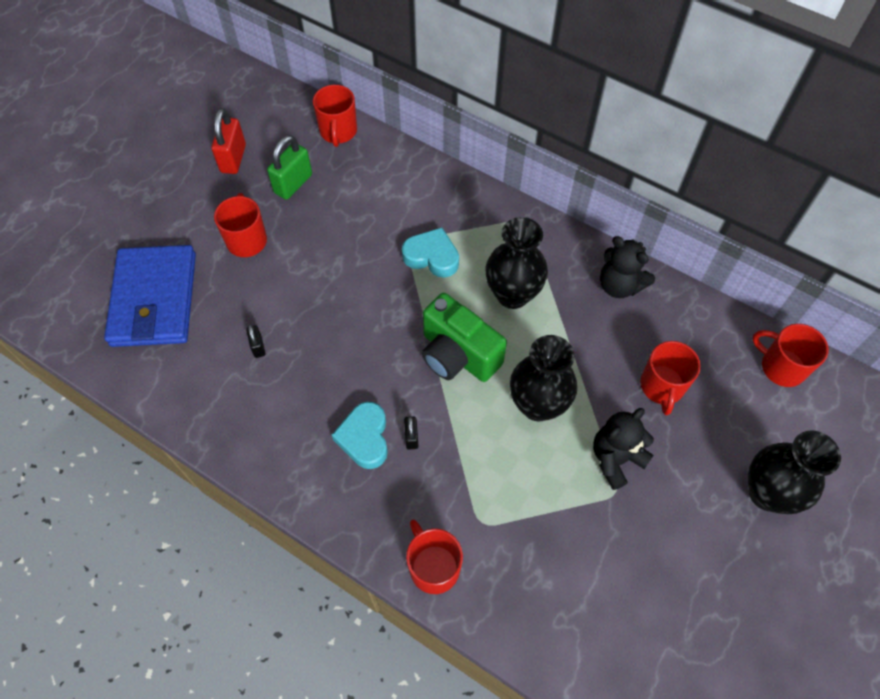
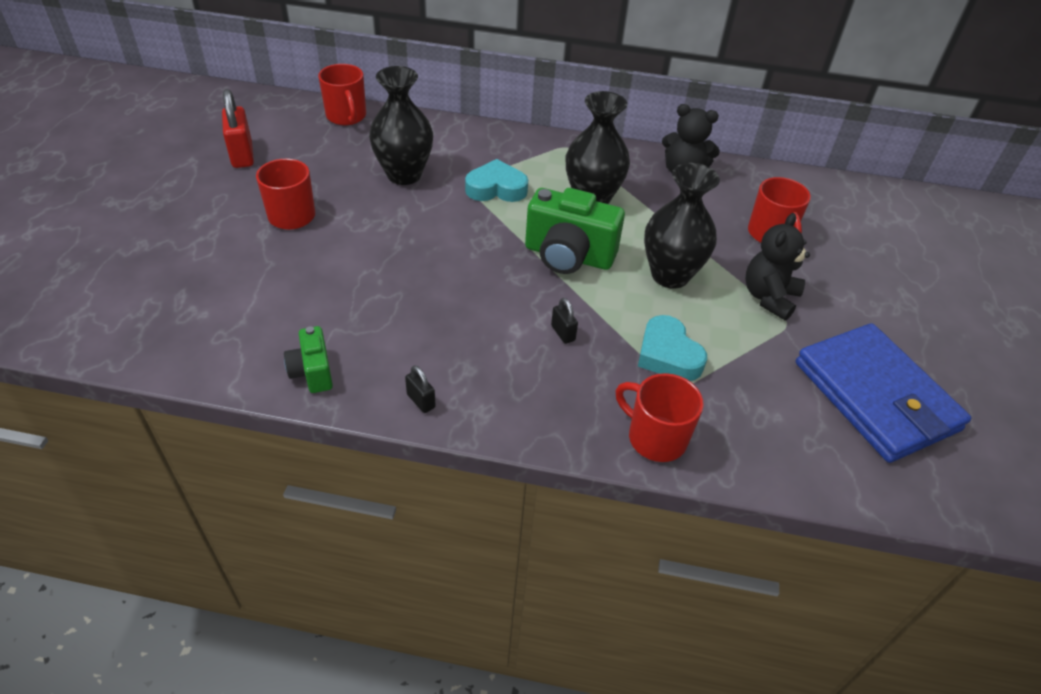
camera: 25 degrees left, 15 degrees down
(154, 299) = (204, 287): blue wallet -> blue wallet (875, 396)
(201, 411) = (312, 372): none -> green camera
(258, 347) = (351, 299): black padlock -> black padlock (421, 401)
(293, 184) = (320, 162): green padlock -> none
(364, 438) = (513, 347): turquoise heart -> turquoise heart (668, 355)
(767, 493) = (913, 287): black vase -> black vase (404, 175)
(781, 367) = (856, 197): red mug -> none

